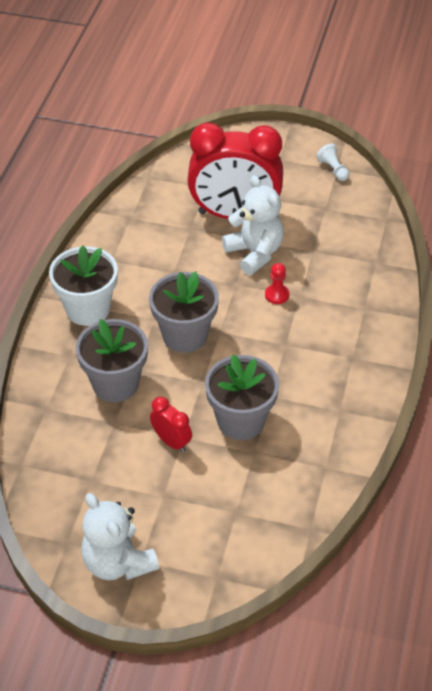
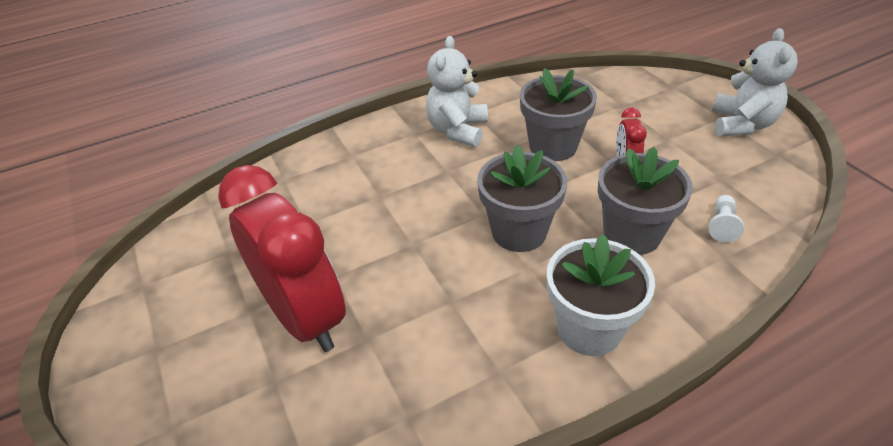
camera: 130 degrees left, 5 degrees down
(255, 253) = (353, 259): white teddy bear -> white teddy bear (457, 130)
(277, 295) = (395, 209): red pawn -> none
(333, 169) = (145, 287): white pawn -> white pawn (722, 225)

